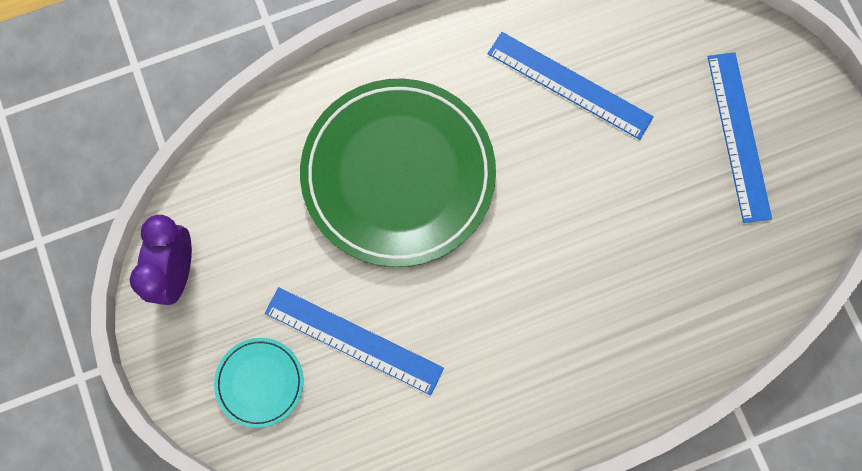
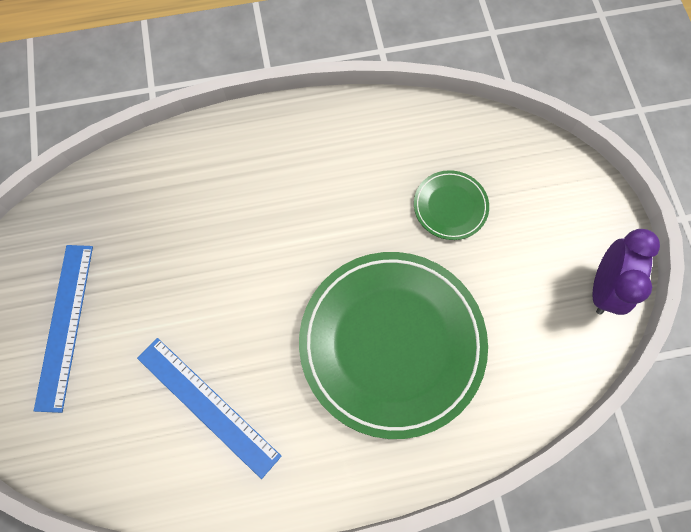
camera: 170 degrees left, 5 degrees down
(260, 382) = (532, 187): turquoise plate -> none
(354, 340) = (450, 206): blue ruler -> green plate

